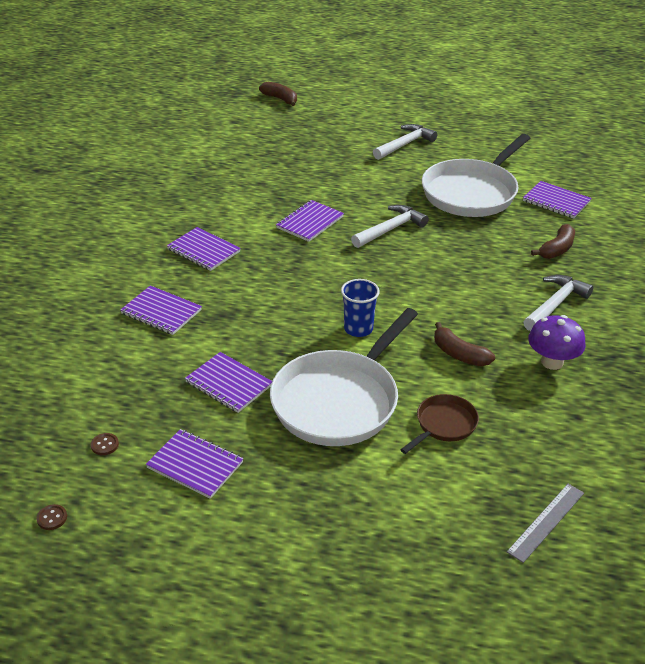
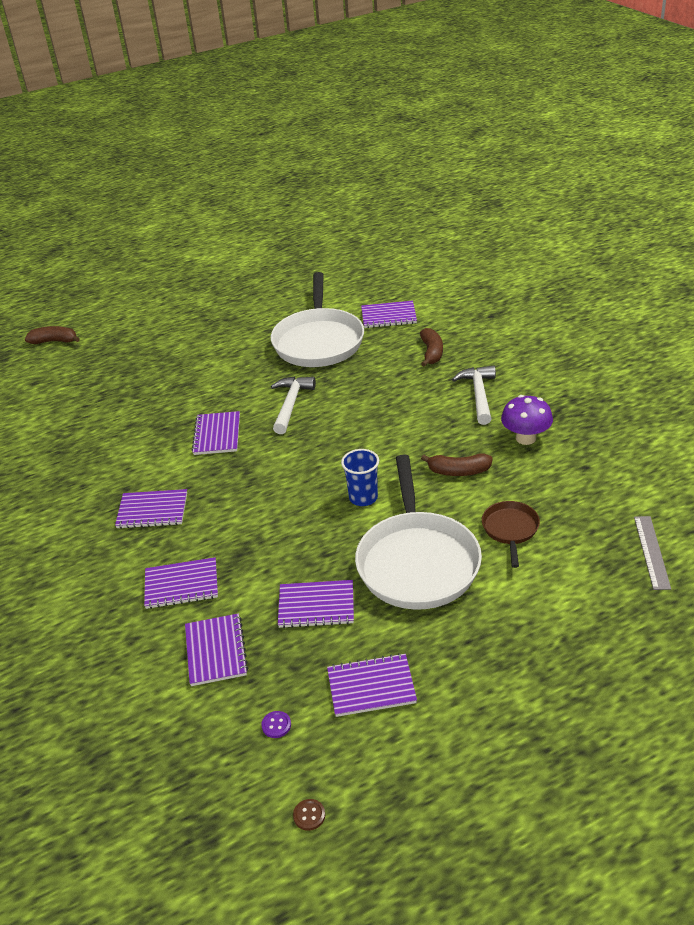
camera: 35 degrees left, 0 degrees up
(105, 445) = (276, 725): brown button -> purple button
(128, 370) = (216, 651): none -> purple notebook
(404, 144) = (217, 328): white hammer -> none

